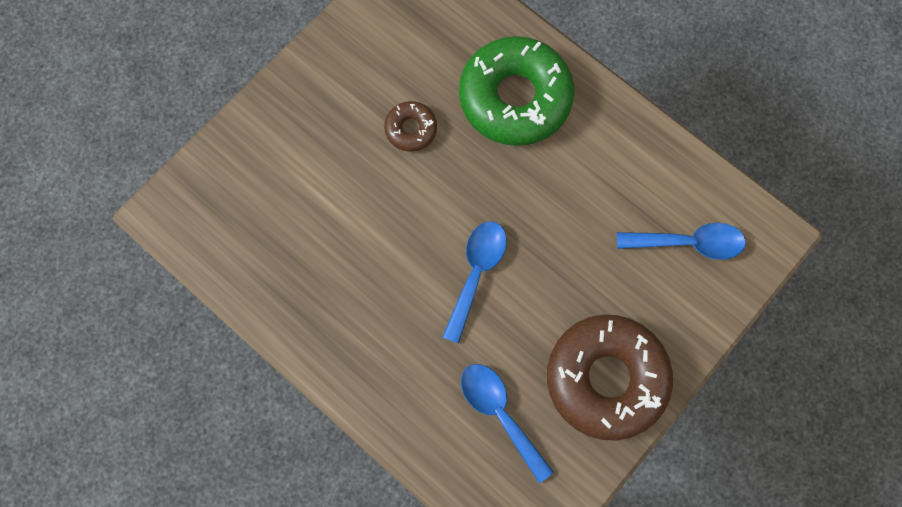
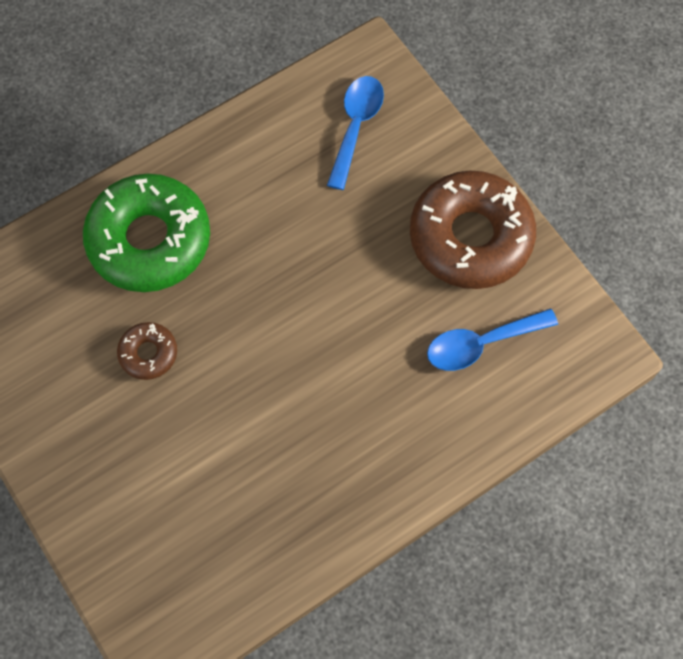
camera: 75 degrees left, 5 degrees down
(476, 273) = (330, 328): blue spoon -> none

